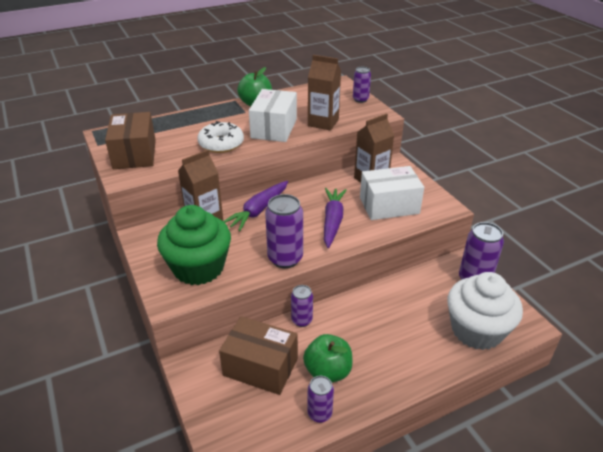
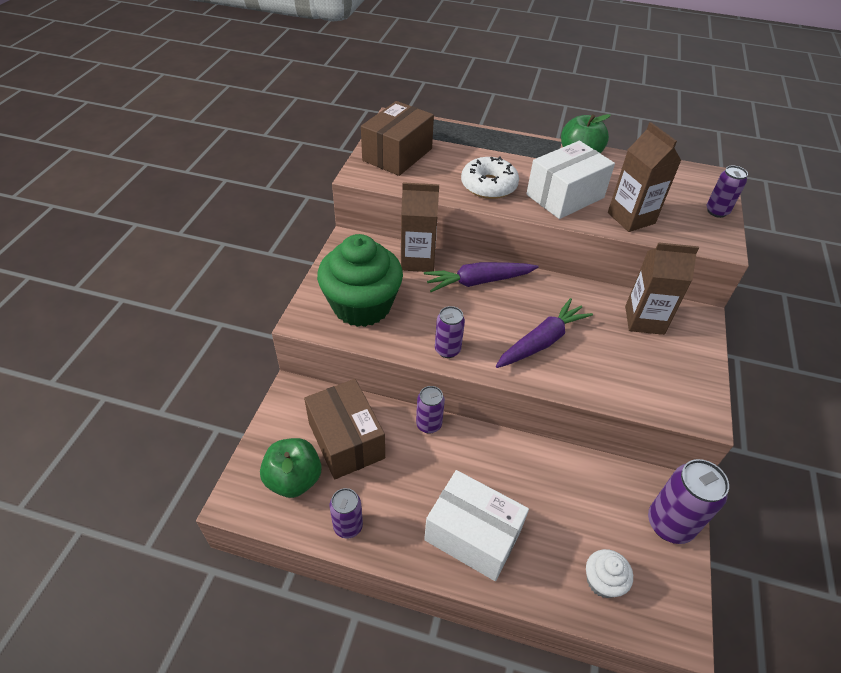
camera: 40 degrees right, 10 degrees up
(285, 258) = (447, 350): purple can -> purple can, size x0.60
(327, 372) = (397, 493): green apple -> green apple (294, 479)
(389, 205) = (629, 364): white box -> white box (472, 535)
(476, 330) = (603, 581): white cupcake -> white cupcake, size x0.46

